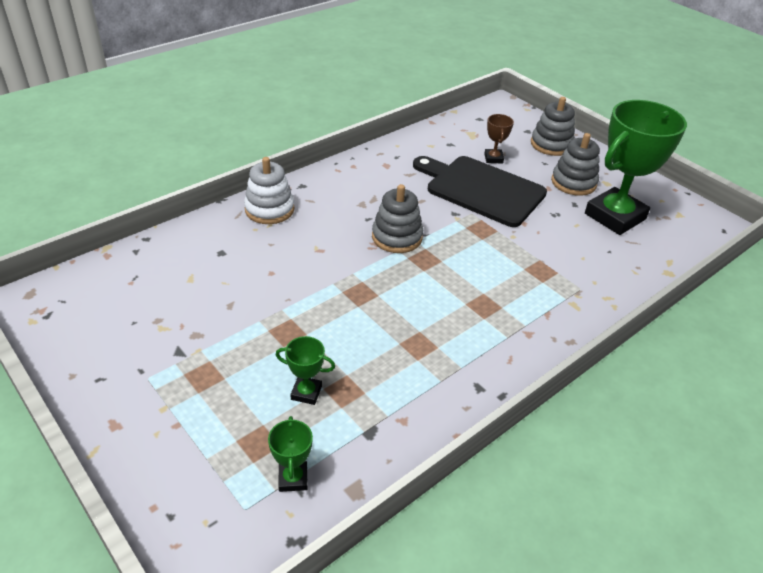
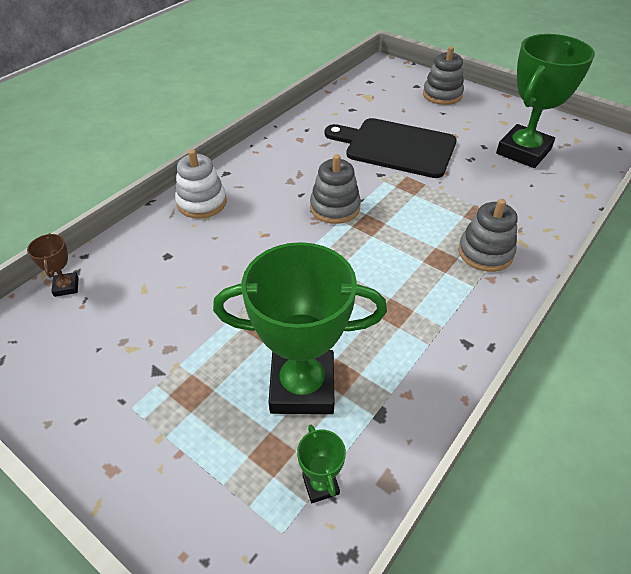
camera: 10 degrees left, 5 degrees up
(306, 392) = (302, 386): green trophy -> green trophy, size x2.36
(493, 158) = (396, 116): brown trophy -> brown trophy (66, 287)
(573, 182) = (475, 126): grey stacking toy -> grey stacking toy (485, 252)

